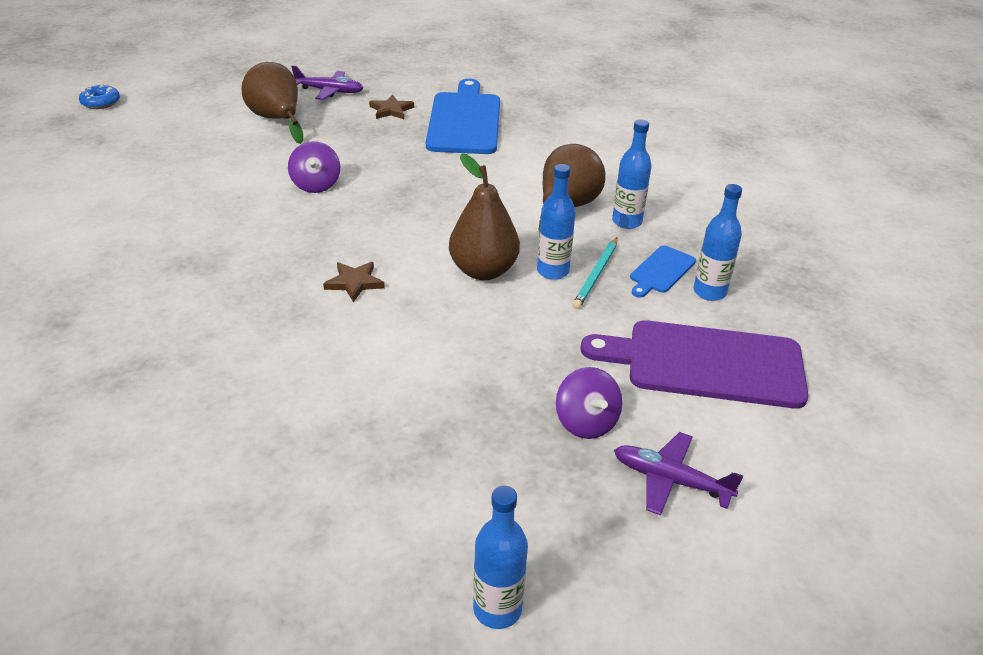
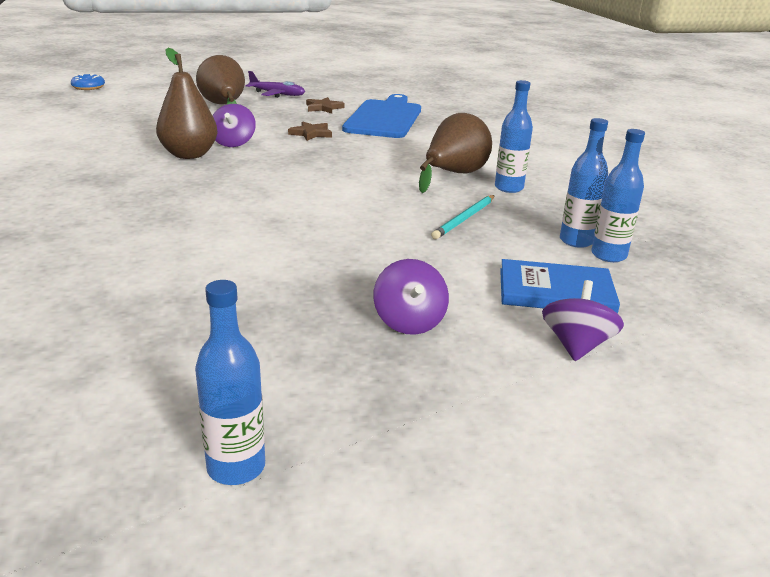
camera: 10 degrees right, 10 degrees down
(354, 283) = (231, 203): brown star -> brown star (311, 133)
(483, 271) = (355, 206): brown pear -> brown pear (189, 155)
(552, 271) = (422, 213): blue bottle -> blue bottle (608, 255)
(661, 271) = (531, 222): blue cutting board -> none
(671, 480) = (484, 379): purple plane -> none
(706, 363) = (555, 291): purple cutting board -> blue book
(738, 428) = (576, 345): none -> purple spinning top

